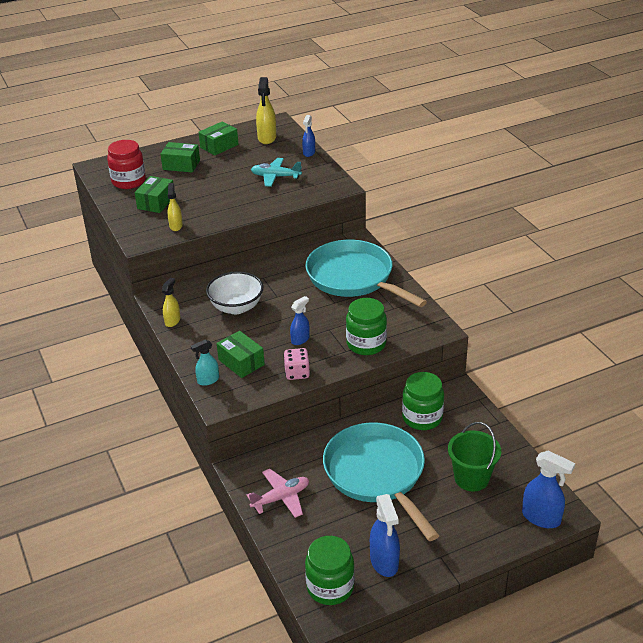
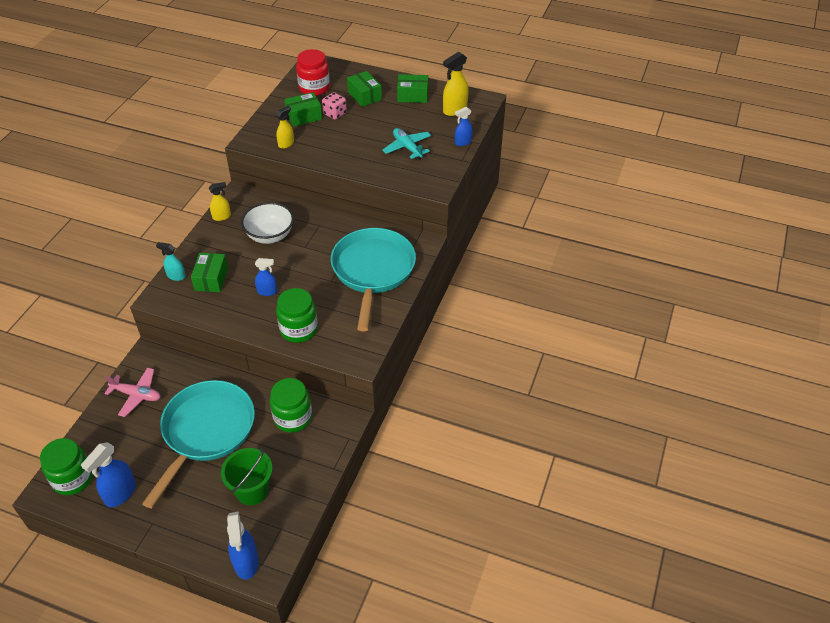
camera: 45 degrees right, 10 degrees up
(297, 373) = (227, 315): pink dice -> pink dice (335, 114)

